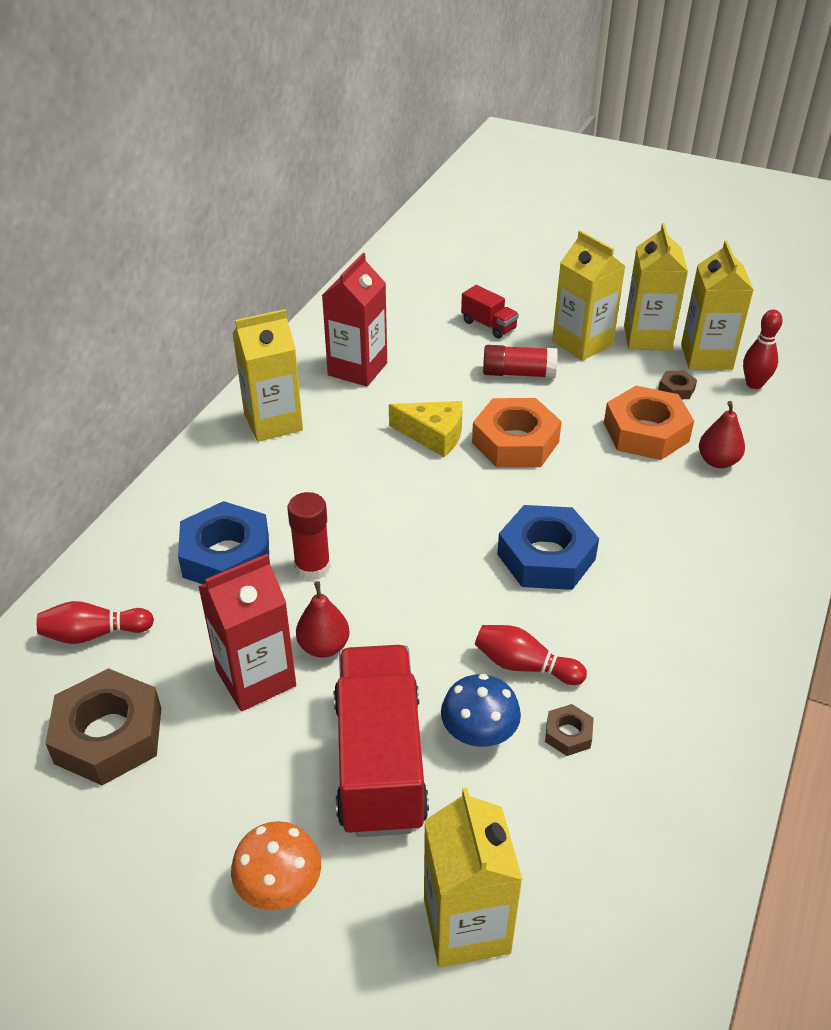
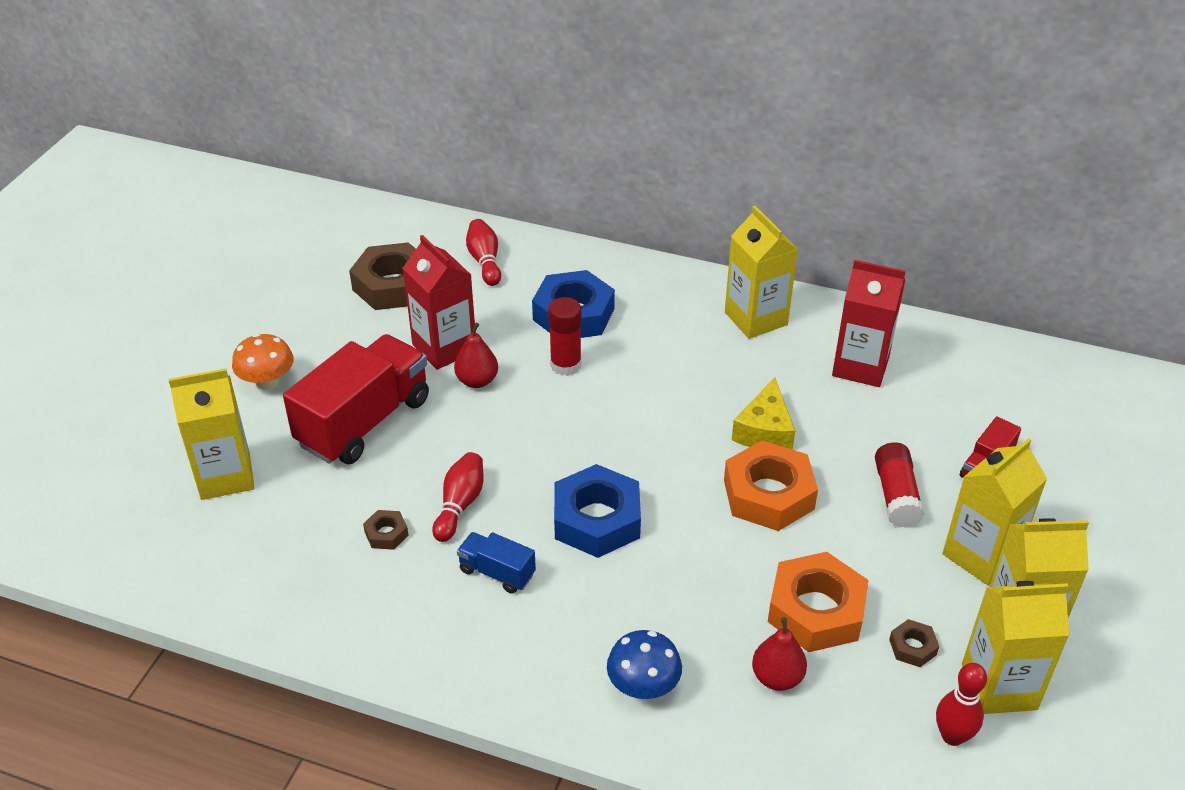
camera: 85 degrees right, 0 degrees up
(380, 762) = (364, 422): red truck -> red truck turned 45 degrees counterclockwise
(479, 733) = (388, 477): blue mushroom -> blue mushroom (643, 686)
(619, 636) = (497, 572): none -> blue truck

